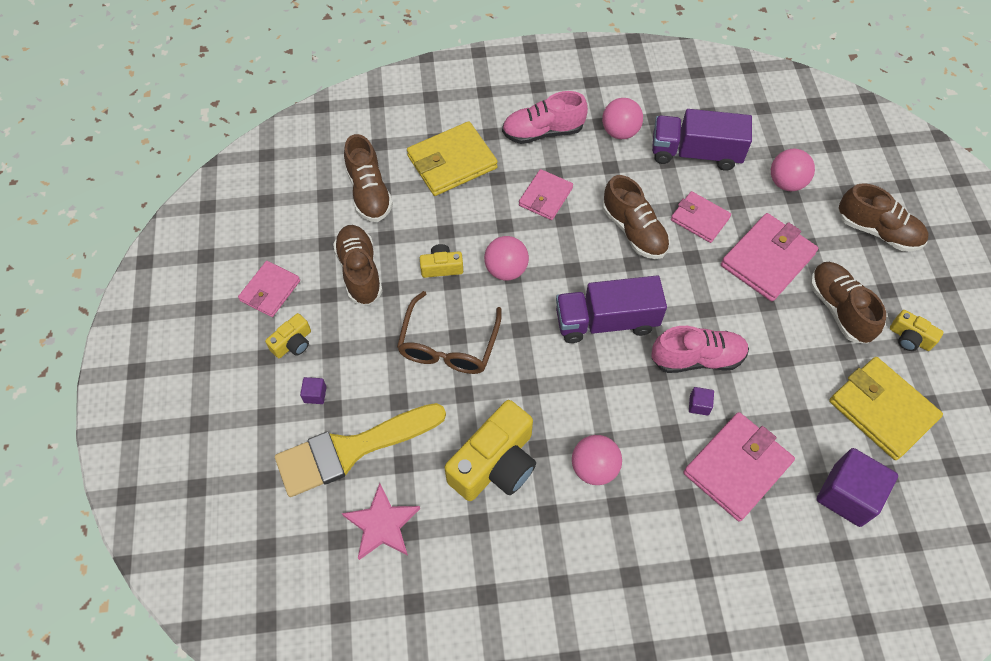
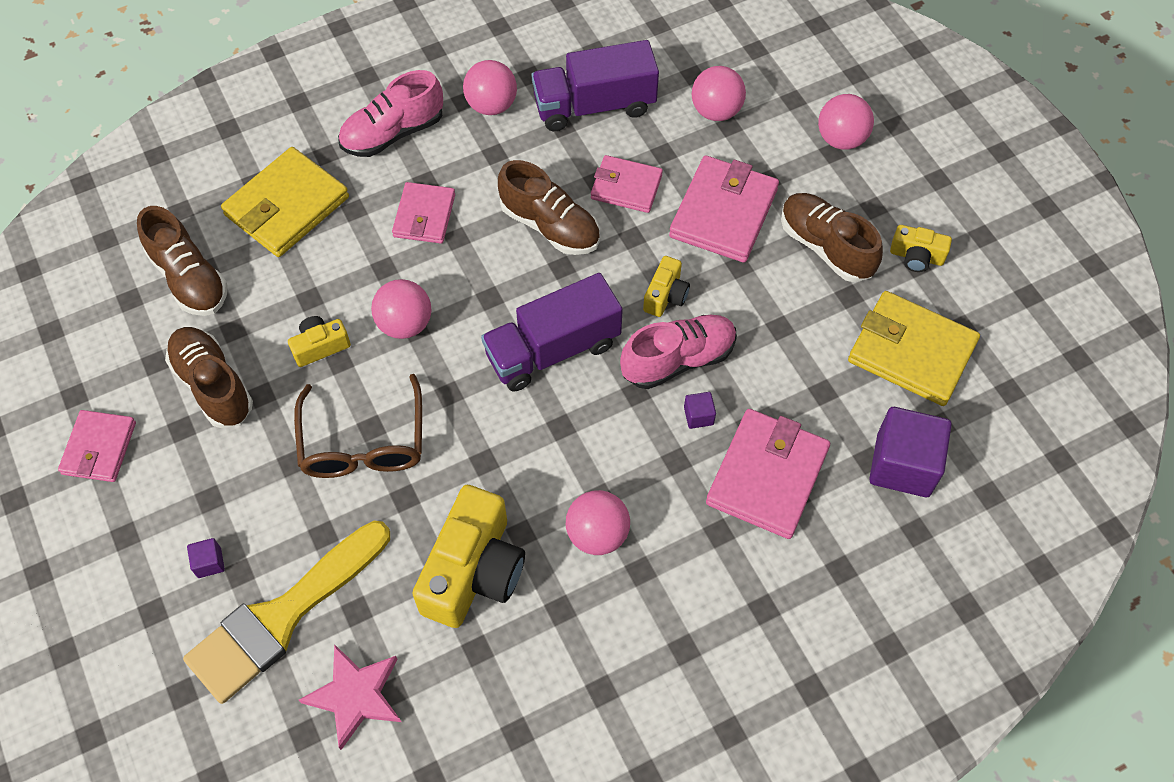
camera: 20 degrees left, 0 degrees up
(293, 343) = (155, 506): yellow camera -> yellow camera (665, 295)
(877, 231) = (841, 139): brown shoe -> pink ball

